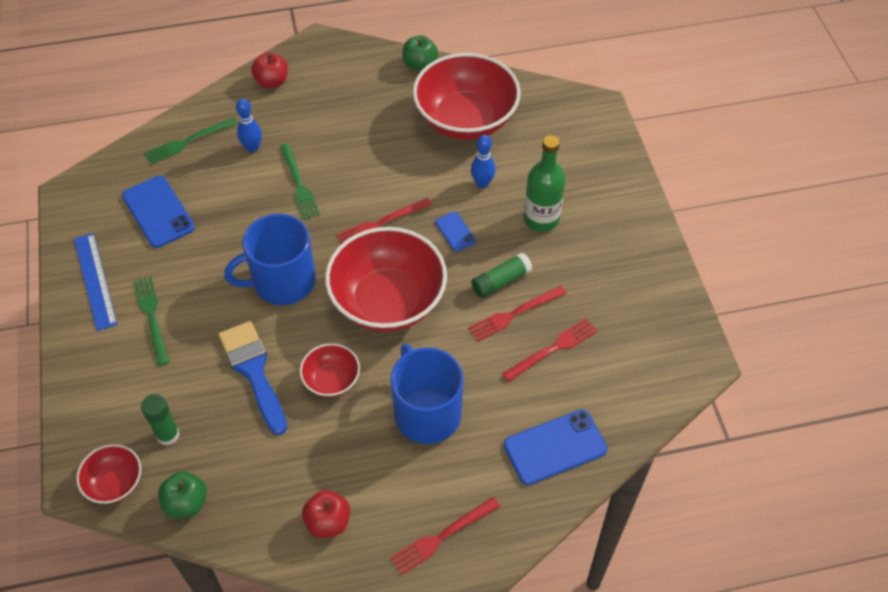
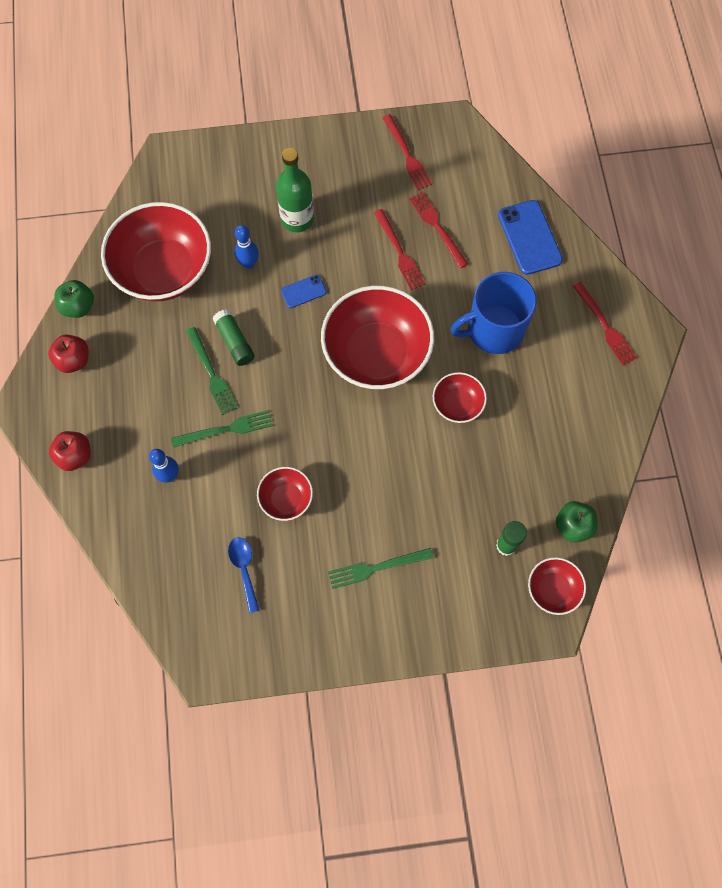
camera: 85 degrees left, 15 degrees up
(95, 281) = (327, 628): blue ruler -> none
(158, 212) = (244, 569): blue phone -> blue spoon
(188, 142) = (149, 543): green fork -> green fork (211, 373)
(227, 237) = (286, 499): none -> red bowl
(253, 371) = (444, 471): blue brush -> none
(282, 282) = (346, 446): blue mug -> none
(328, 522) = (591, 411): red apple -> red apple (74, 360)
(381, 223) = (286, 355): red fork -> red fork (407, 155)
(501, 281) = (363, 259): green glue stick -> green glue stick (234, 342)

